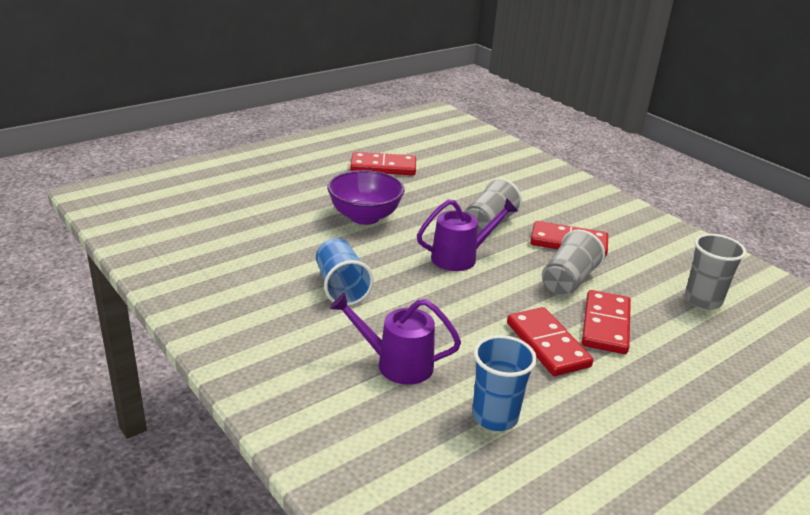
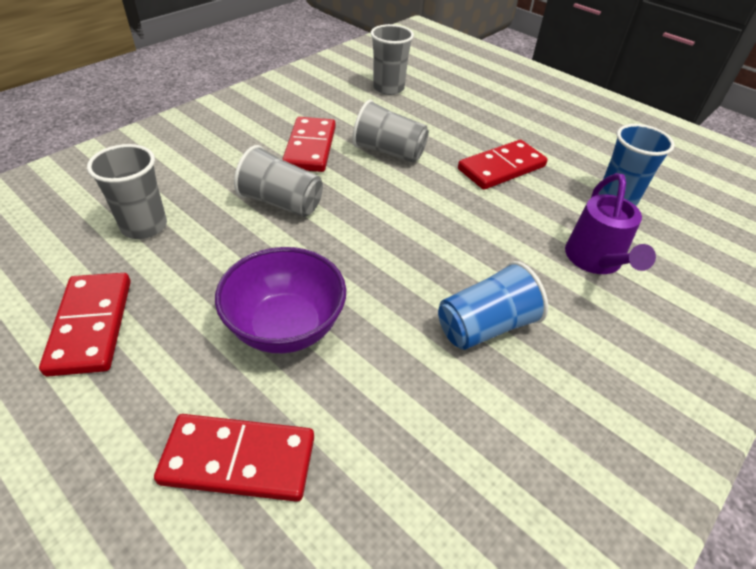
camera: 100 degrees left, 15 degrees up
(460, 257) = (370, 224): purple watering can -> none
(465, 179) = (144, 226): none -> grey cup
(606, 325) = (453, 136): red domino -> red domino (239, 459)

